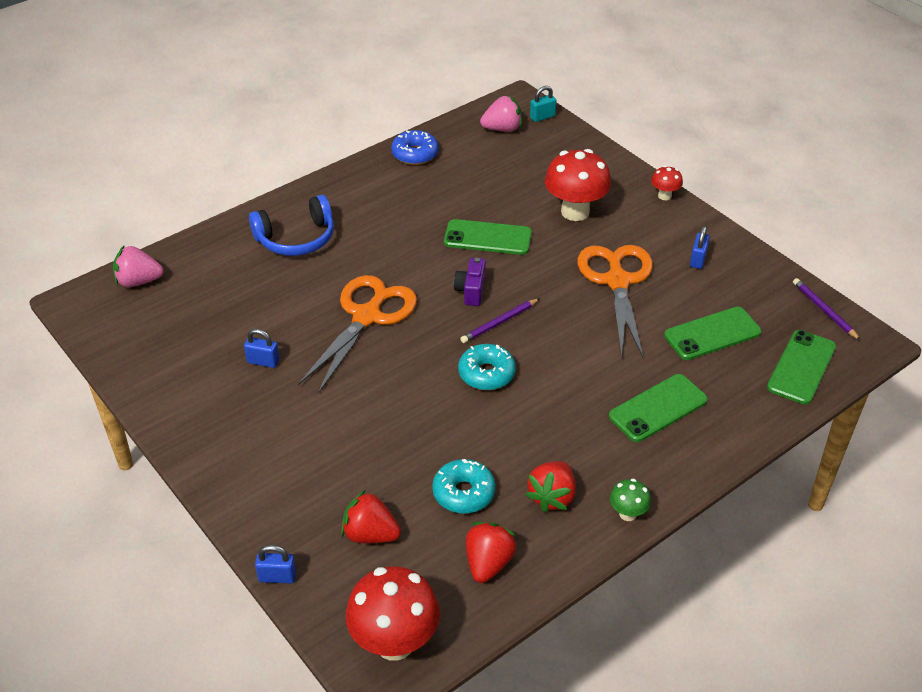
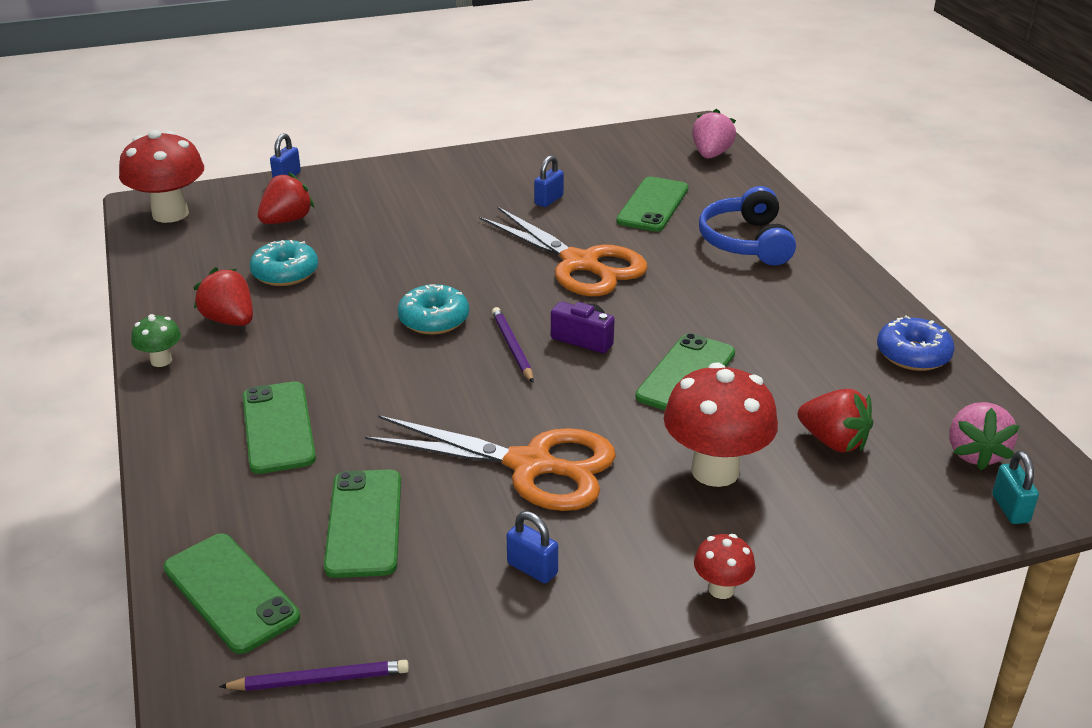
camera: 110 degrees right, 10 degrees down
(251, 297) = (653, 205): none -> green phone
(488, 563) = (194, 269): red strawberry -> red strawberry (833, 441)

